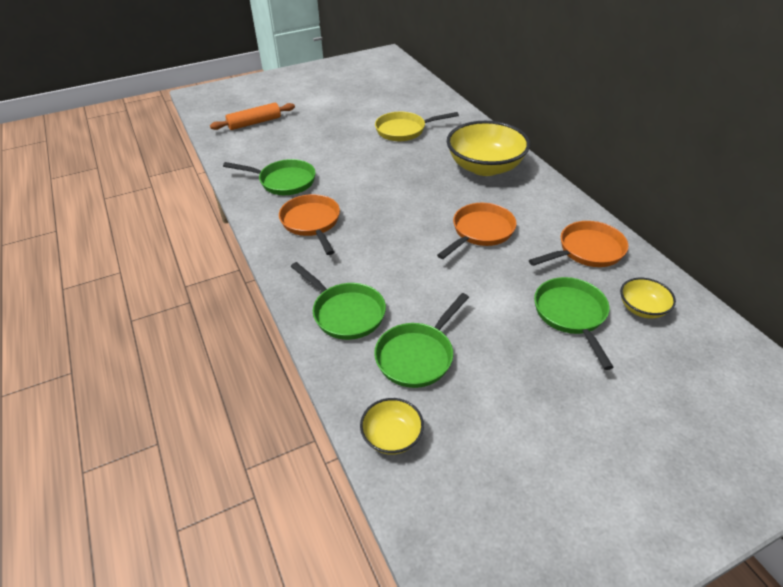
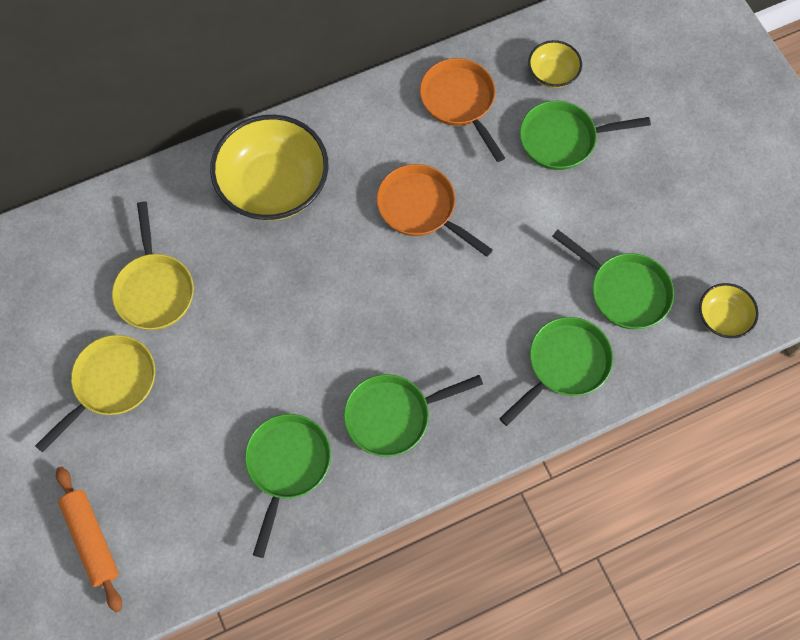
camera: 90 degrees left, 25 degrees up
(312, 223) = (393, 415): orange pan -> green pan
(344, 121) = (111, 384): none -> yellow pan

